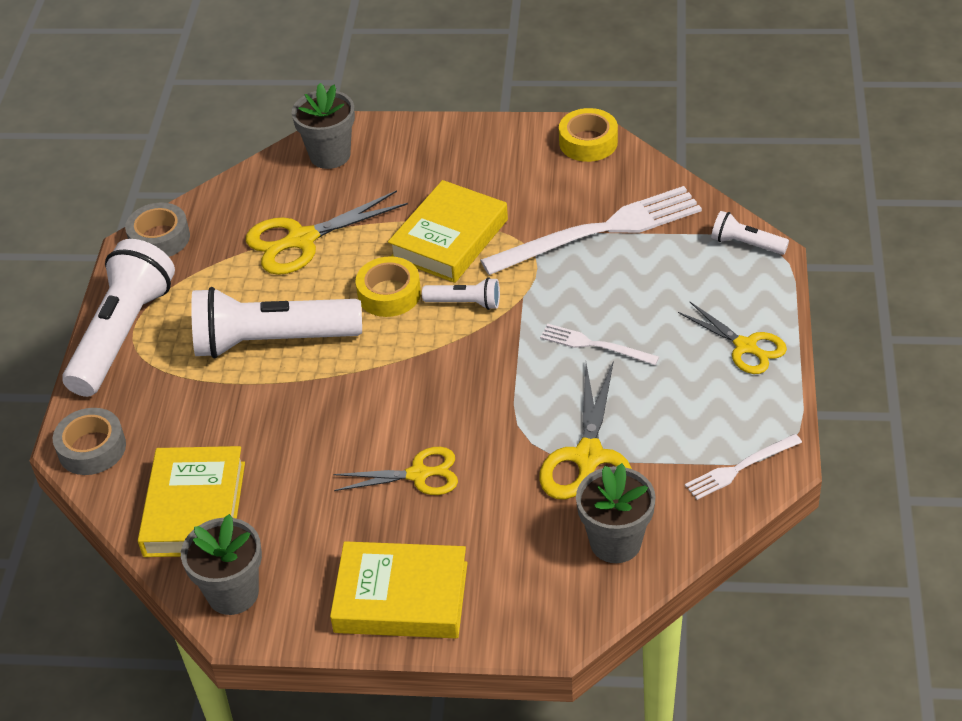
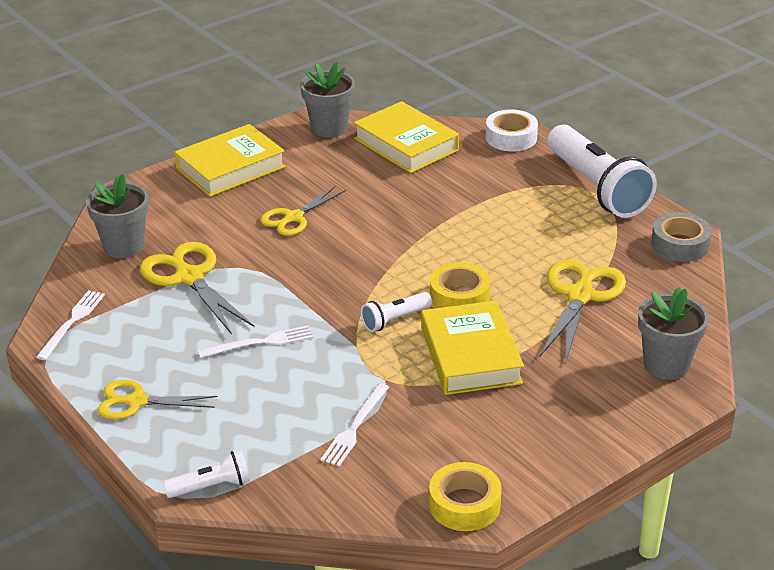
camera: 135 degrees right, 10 degrees down
(92, 448) = (511, 137): grey tape -> white tape
(272, 341) = (494, 231): white flashlight -> none
(599, 231) = (355, 427): white fork -> white fork, size x0.49

